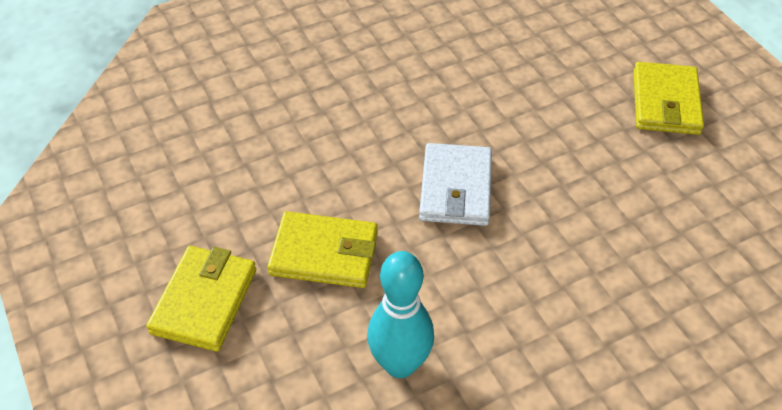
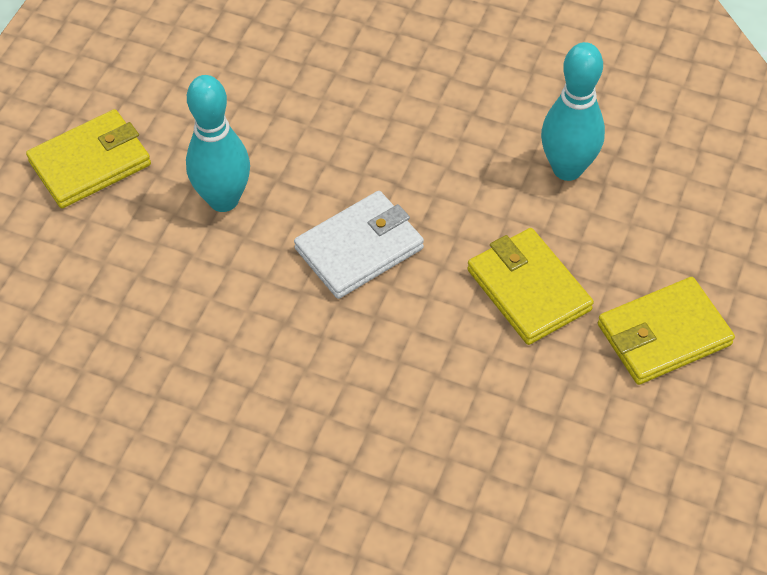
camera: 130 degrees left, 5 degrees up
(569, 147) = (223, 200): none -> turquoise bowling pin

